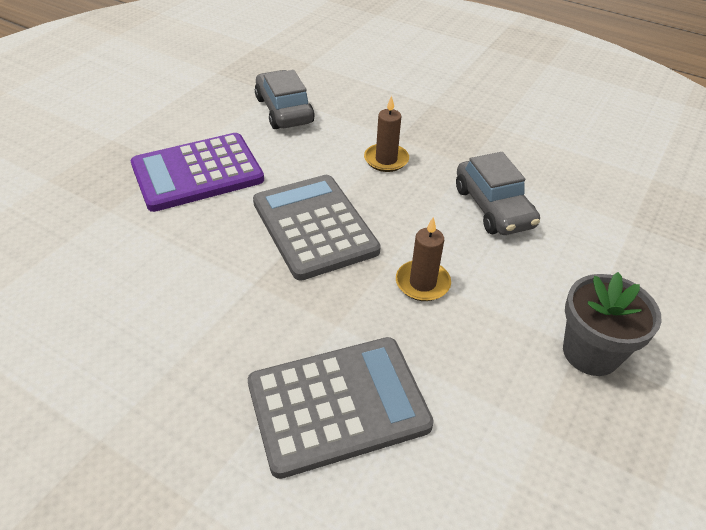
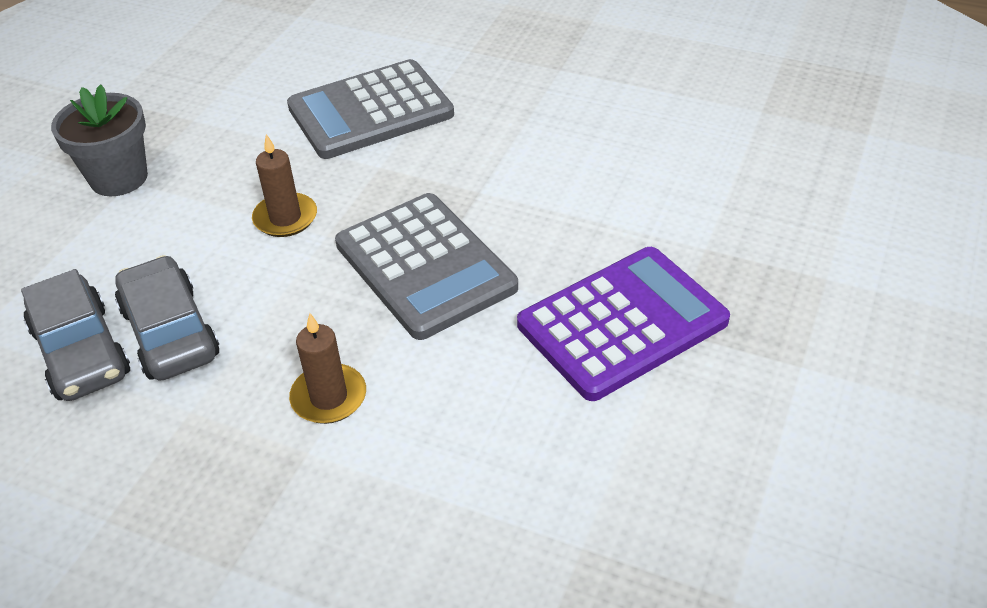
camera: 175 degrees right, 0 degrees up
(284, 110) = (535, 492): grey car -> grey car (81, 352)

